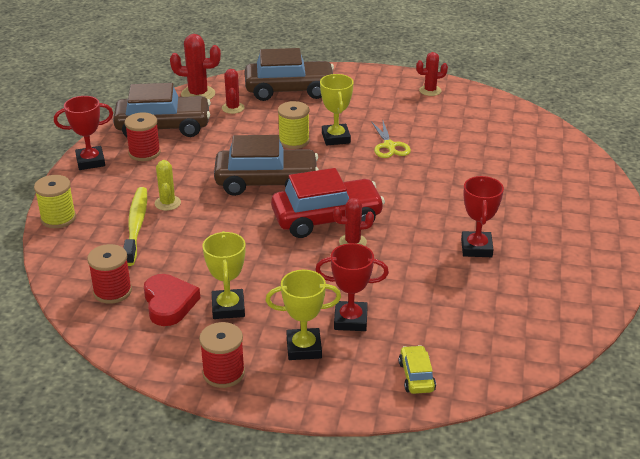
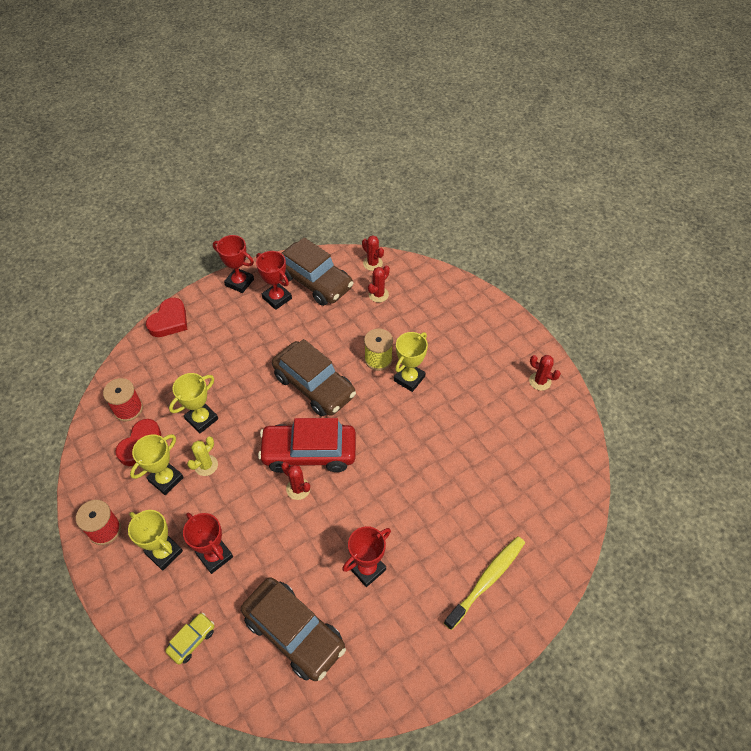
camera: 45 degrees right, 20 degrees up
(58, 218) = (169, 321): yellow spool -> red heart
(136, 226) = (199, 362): yellow toothbrush -> yellow toothbrush (487, 580)
(144, 153) = (277, 298): red spool -> red trophy
(167, 203) = (237, 357): yellow cactus -> yellow cactus (206, 465)
(198, 94) = (372, 263): red cactus -> red cactus, size x0.65
(198, 255) = (202, 419): none -> yellow trophy
(289, 90) = (437, 304): brown car -> brown car (294, 632)
(327, 219) = (309, 453): red car -> red car turned 150 degrees clockwise
(389, 146) = (435, 417): yellow scissors -> none

